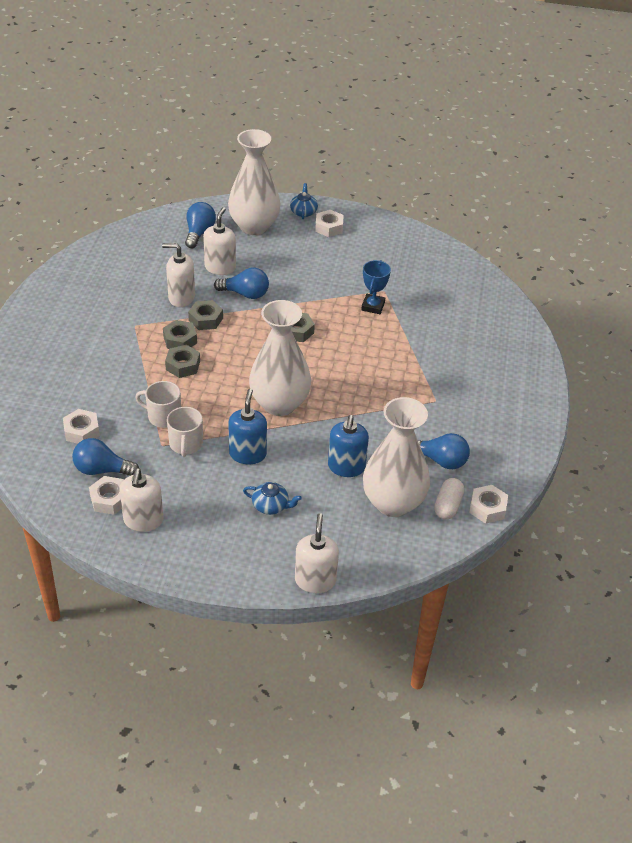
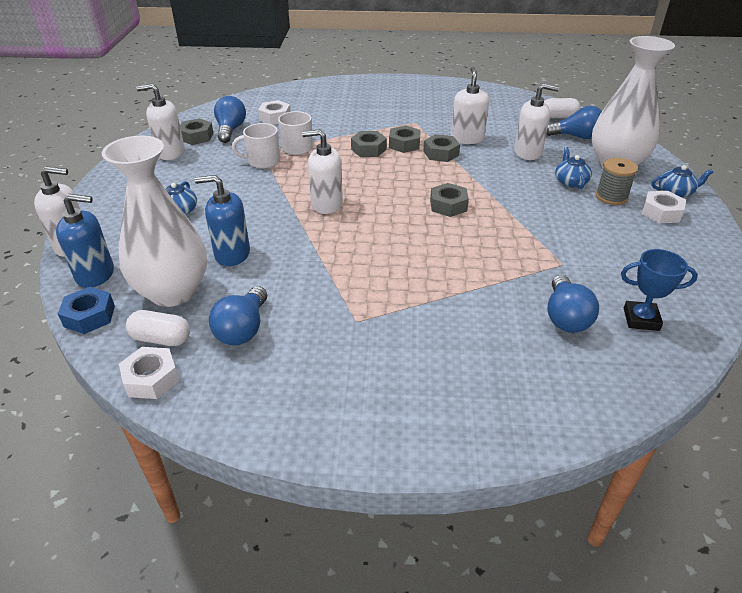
camera: 85 degrees right, 5 degrees down
(109, 499) = (196, 137): white nut -> grey nut
(156, 232) = (558, 117): none -> white capsule
(245, 294) = (494, 170): blue light bulb -> blue light bulb (565, 317)
(248, 454) = (251, 193): blue soap dispenser -> blue soap dispenser (95, 274)
(275, 257) = (570, 181): none -> blue teapot
(279, 403) = (326, 204): white vase -> white soap dispenser
(302, 243) = (611, 197): none -> grey spool
(373, 306) = (524, 256): blue trophy -> blue trophy (641, 319)
(418, 552) = (89, 316): none -> blue nut

